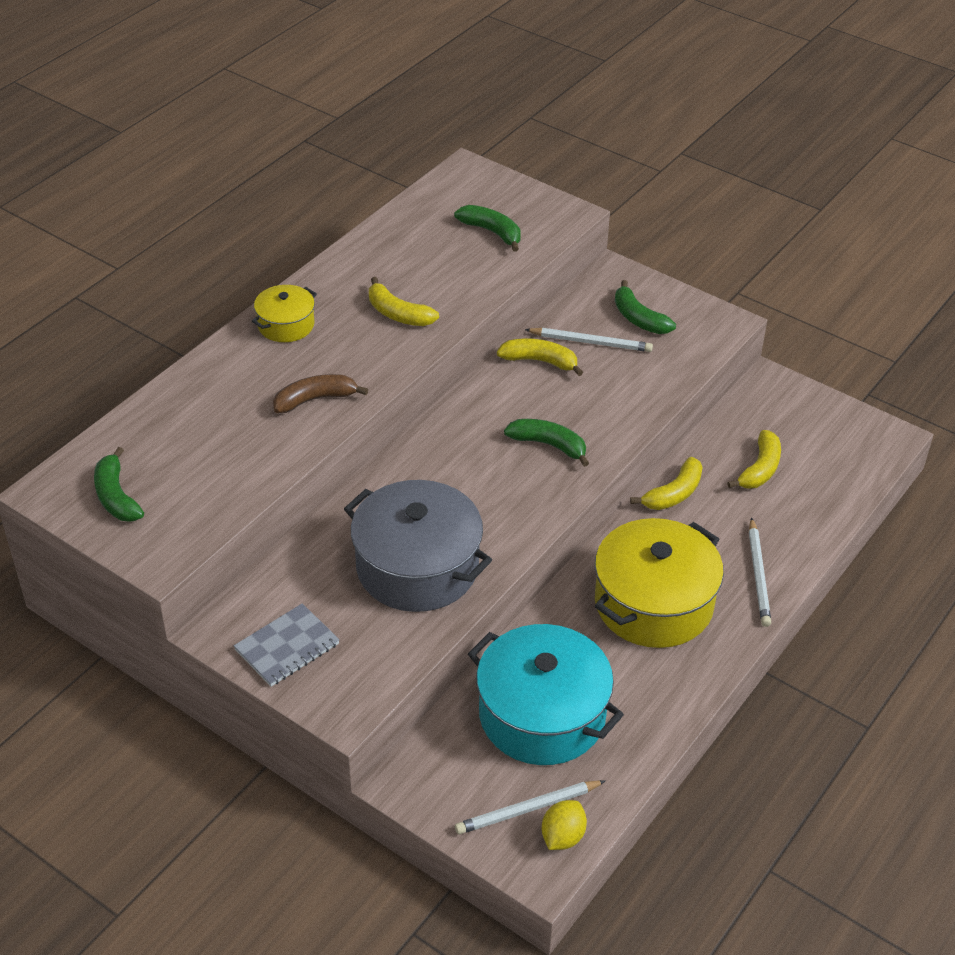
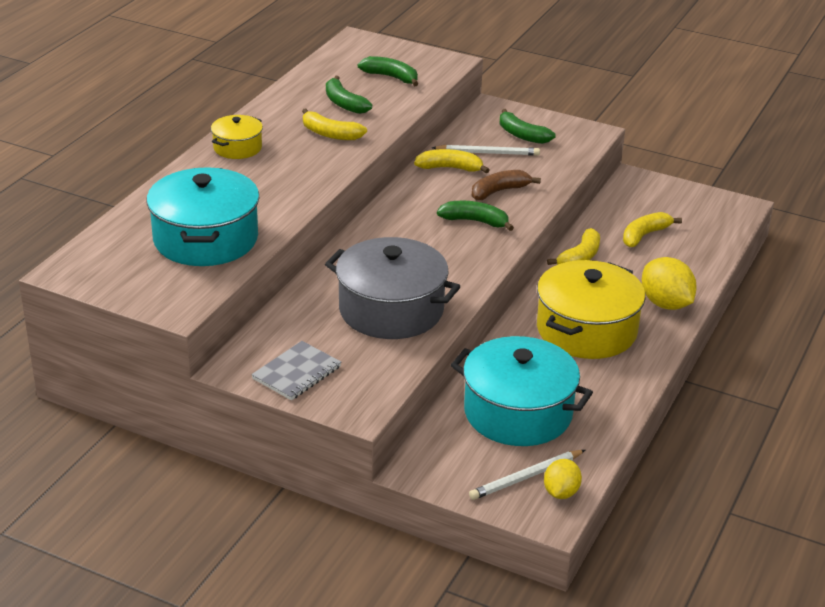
camera: 10 degrees left, 10 degrees down
(116, 496) = (126, 270): green banana -> green banana (344, 103)
(216, 459) = (206, 239): none -> turquoise pot
(315, 399) = (278, 194): brown banana -> brown banana (499, 191)
(759, 575) = (665, 304): white pencil -> yellow lemon
(760, 469) = (644, 235): yellow banana -> yellow banana turned 150 degrees counterclockwise

